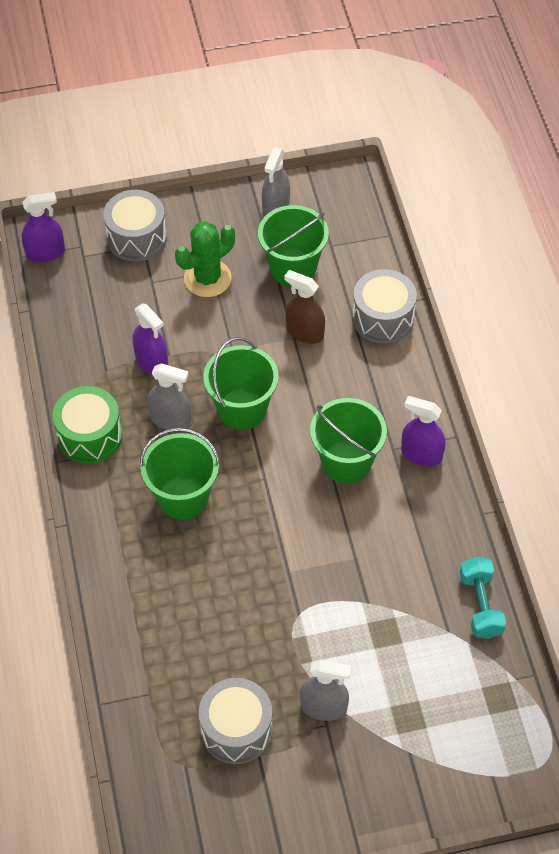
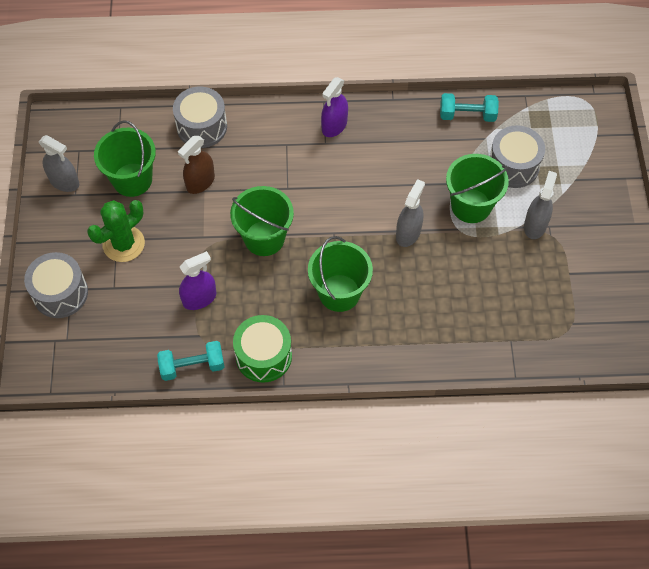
camera: 80 degrees left, 5 degrees up
(45, 253) = (53, 371): purple spray bottle -> none
(68, 372) = (192, 366): none -> turquoise dumbbell
(170, 419) = (261, 292): grey spray bottle -> grey spray bottle (408, 233)
(207, 278) = (123, 244): green cactus -> green cactus turned 75 degrees clockwise
(236, 729) = (547, 284): grey drum -> grey drum (513, 166)
(346, 462) = (330, 175): green bucket -> green bucket (471, 206)

